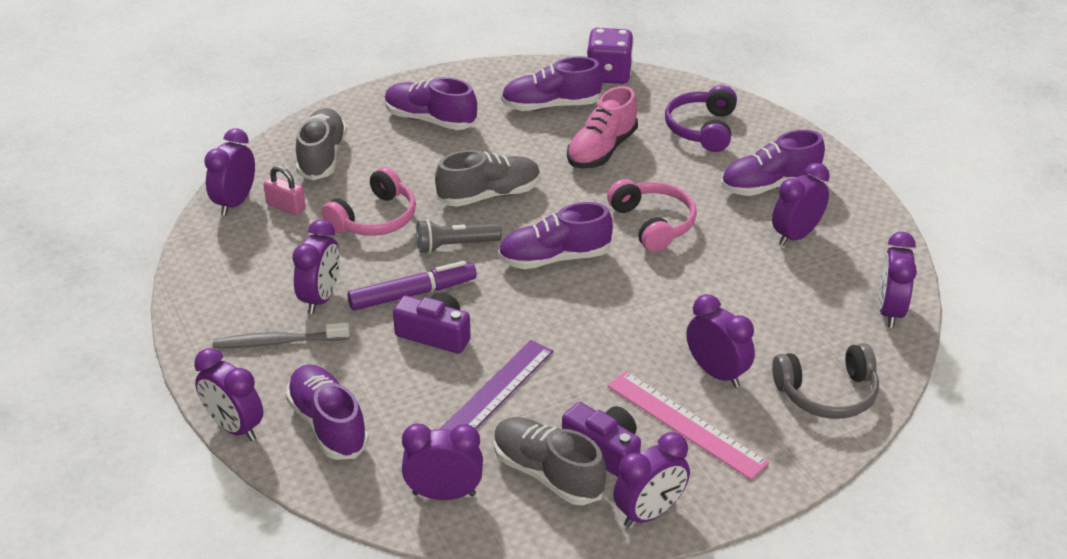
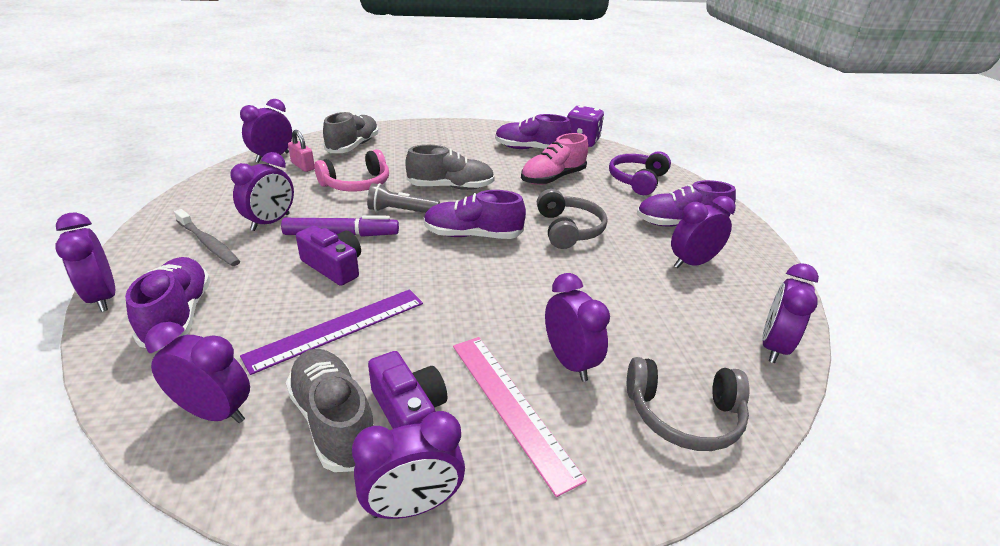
camera: 15 degrees right, 5 degrees down
(278, 342) = (208, 243): grey toothbrush -> grey toothbrush turned 150 degrees counterclockwise
(430, 120) = (441, 141): purple shoe -> none
(653, 224) = (568, 229): pink headphones -> grey headphones

